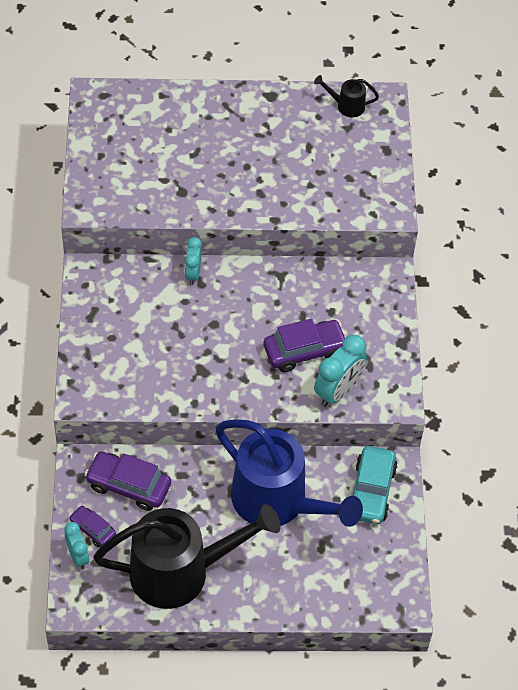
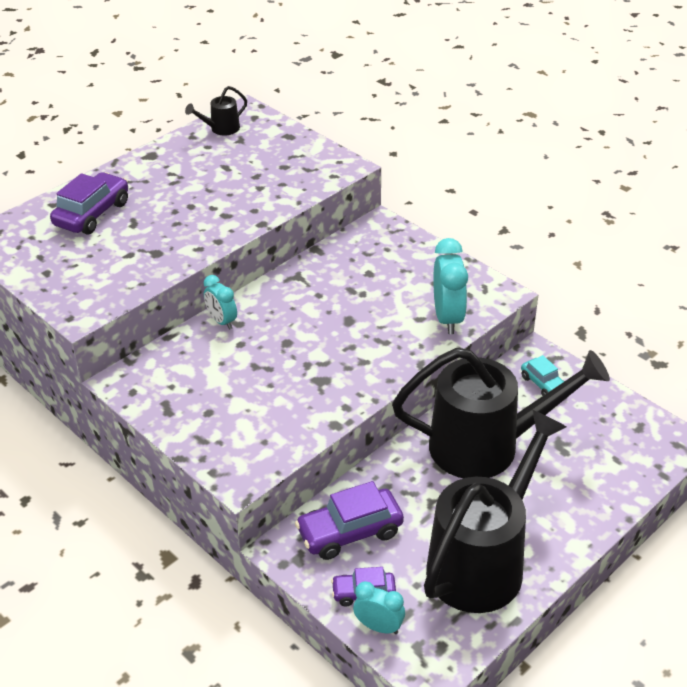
camera: 40 degrees left, 15 degrees down
(278, 502) = (488, 445): blue watering can -> black watering can
(304, 351) = (385, 311): purple car -> purple car (92, 214)
(371, 491) = (543, 384): turquoise car -> turquoise car, size x0.58

